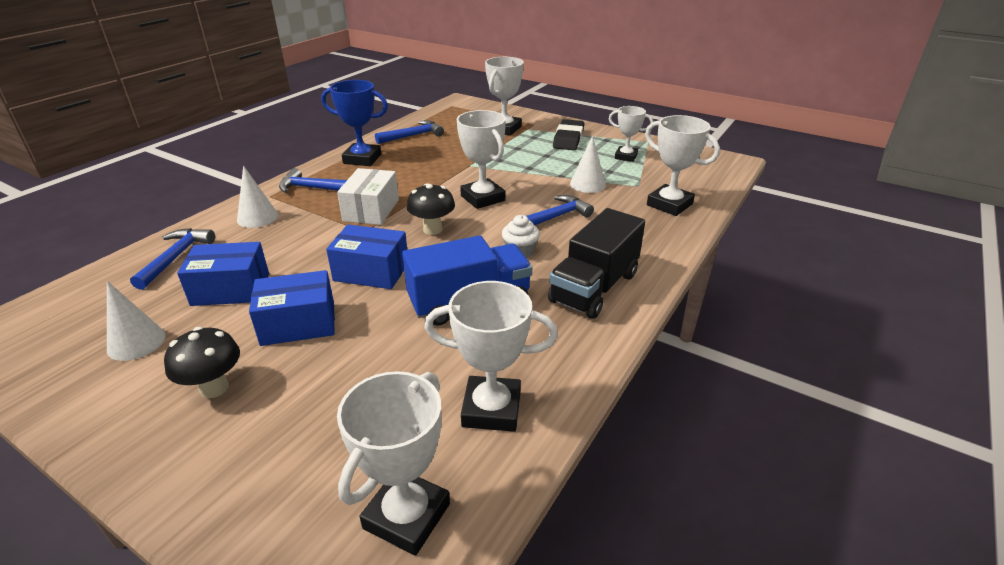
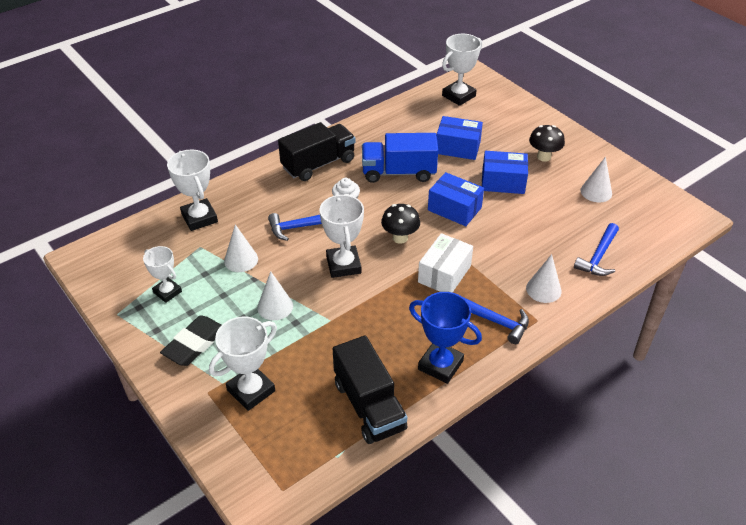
camera: 160 degrees left, 10 degrees up
(231, 289) = (549, 217): blue box -> blue box (458, 147)
(413, 136) = (369, 406): blue hammer -> black truck
(491, 409) = (412, 119): white trophy -> none
(525, 164) = (275, 306): none -> white cone

